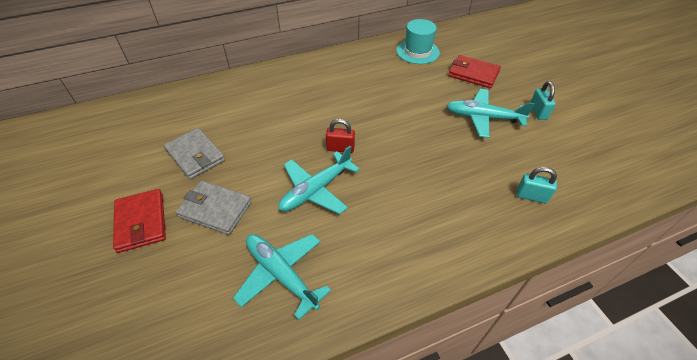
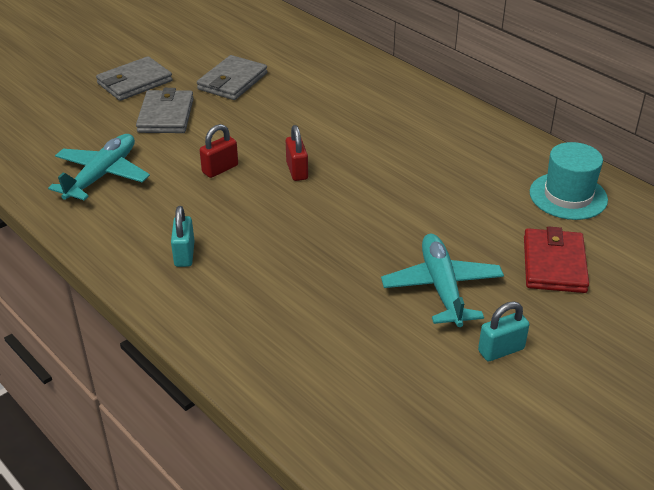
camera: 70 degrees right, 10 degrees down
(141, 222) = (134, 82): red wallet -> grey wallet
(316, 190) = (220, 169): turquoise plane -> red padlock
(531, 196) = (294, 351): turquoise padlock -> turquoise padlock (184, 254)

